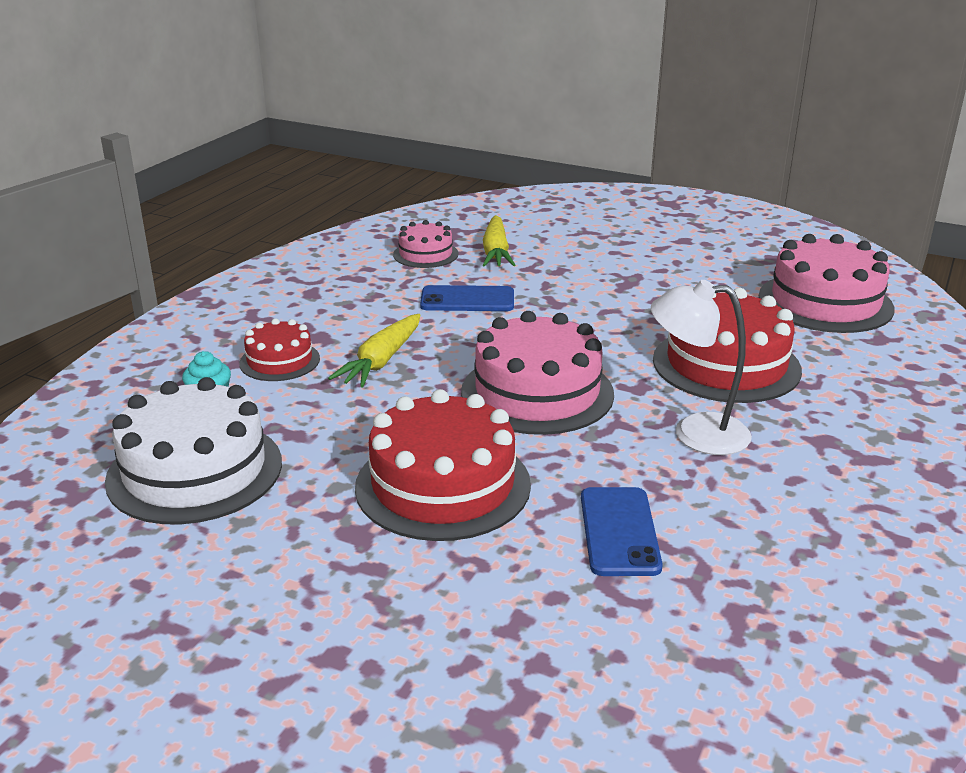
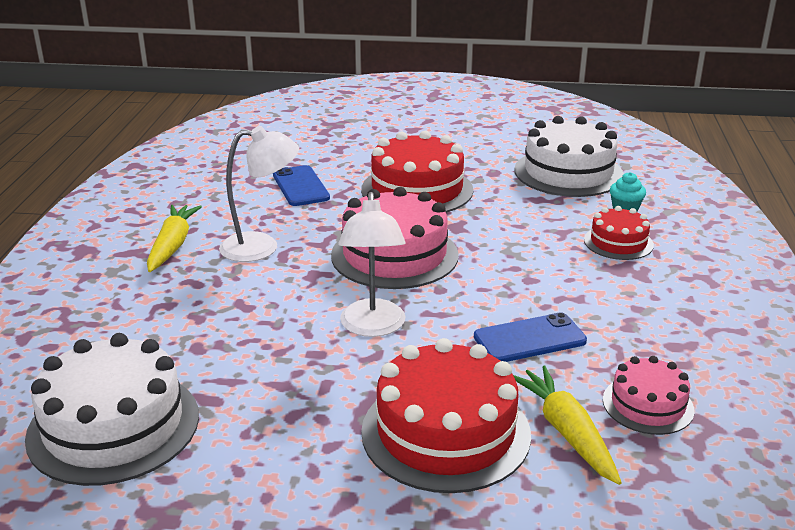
camera: 160 degrees right, 0 degrees up
(381, 361) = (540, 257): yellow carrot -> yellow carrot (173, 245)
(598, 330) = (373, 327): none -> white lamp
(726, 365) = (238, 311): red cake -> red cake (445, 432)
(825, 302) = (114, 426): pink cake -> white cake

